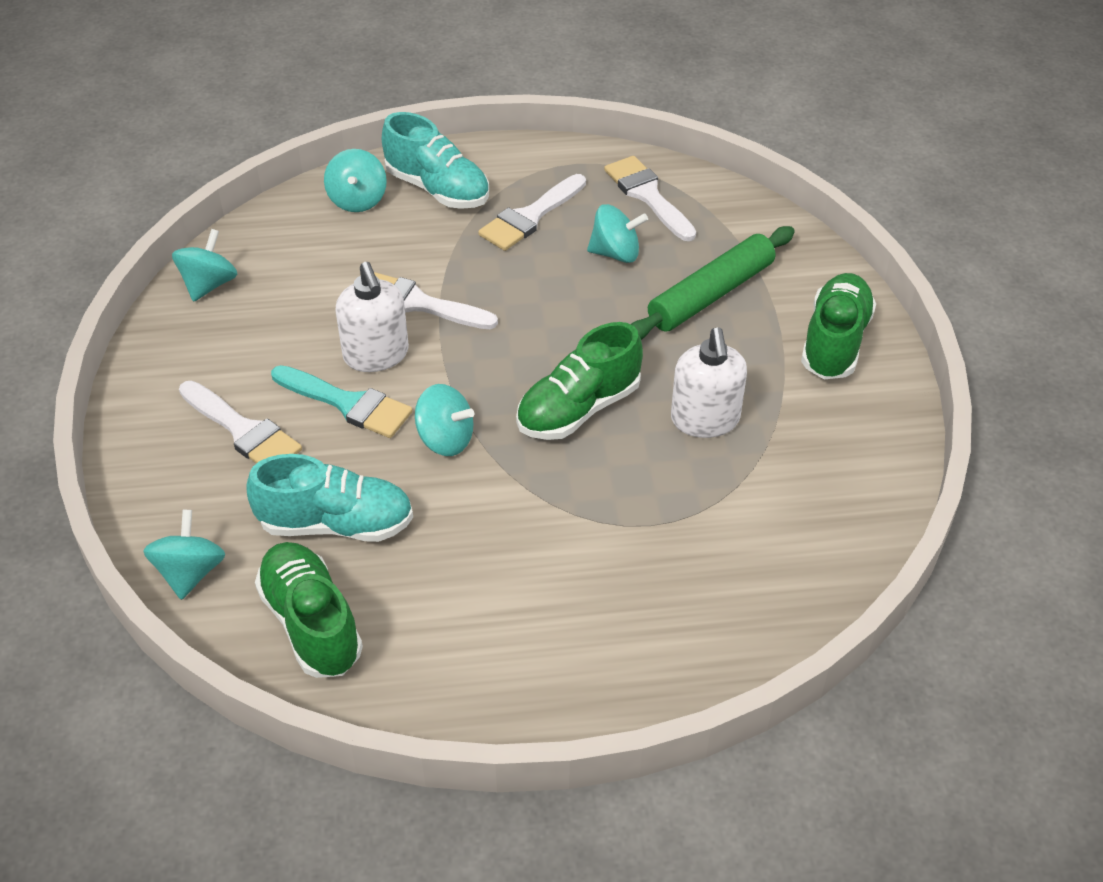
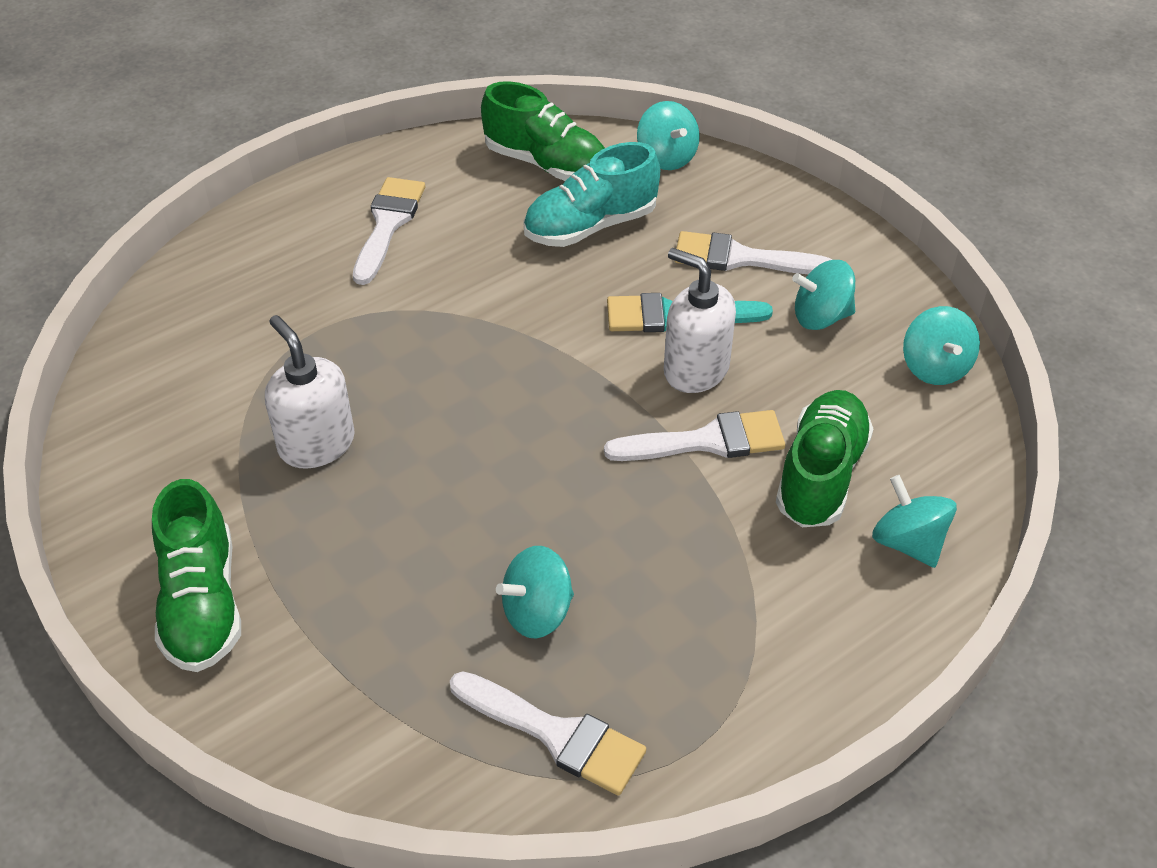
camera: 150 degrees right, 0 degrees up
(438, 189) = (833, 607): turquoise shoe -> none
(445, 439) = (558, 322): turquoise spinning top -> turquoise spinning top (821, 317)
(530, 217) = (683, 619): white brush -> white brush (388, 224)
(578, 409) = (453, 401): green shoe -> green shoe (820, 475)
(711, 294) = (384, 605): green rolling pin -> none

